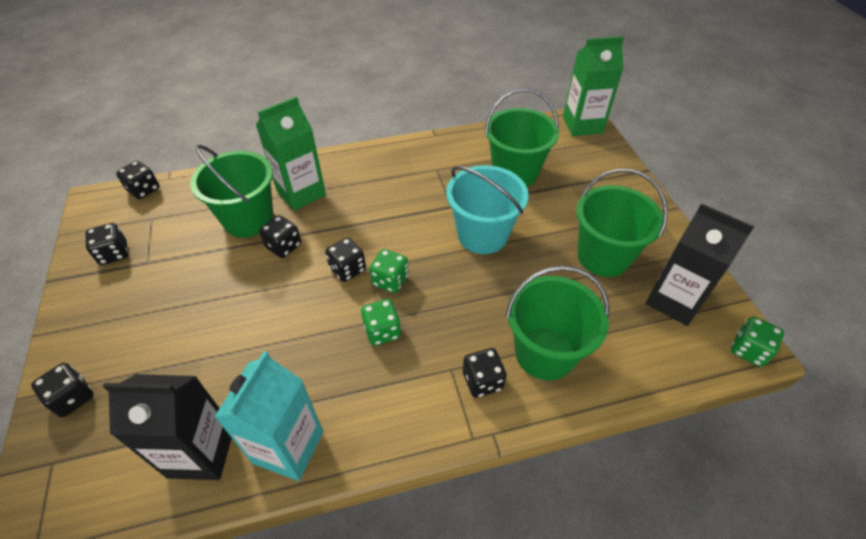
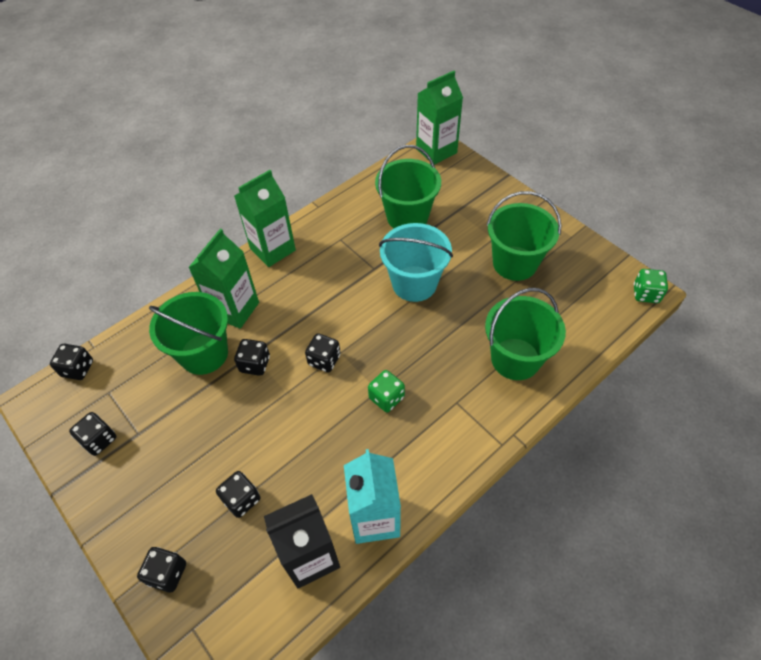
camera: 25 degrees left, 5 degrees up
(369, 156) = (272, 249): none -> green carton
(390, 280) = (365, 354): green dice -> none
(482, 381) = (484, 400): black dice -> black dice (241, 499)
(674, 301) = (581, 278): black carton -> none

